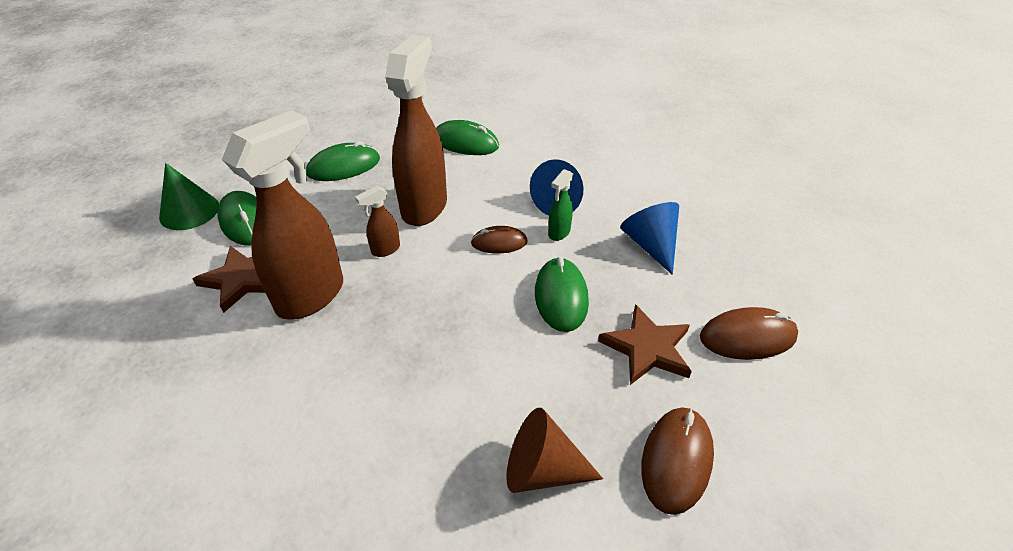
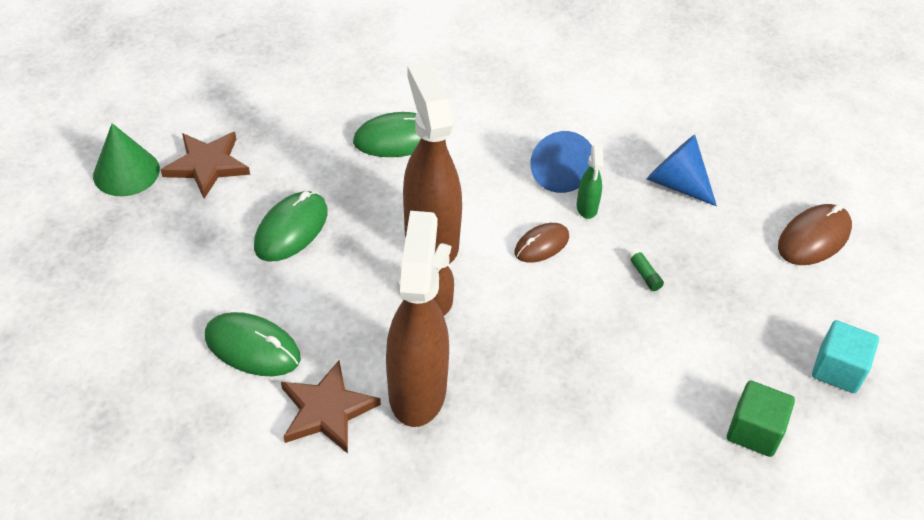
camera: 35 degrees left, 5 degrees up
(189, 211) = (170, 367): green cone -> green cone (126, 172)
(542, 469) = (754, 431): brown cone -> green cube
(561, 297) = (644, 274): green mouse -> green glue stick
(647, 348) = (749, 287): brown star -> brown star (207, 165)
(676, 460) = (838, 369): brown mouse -> turquoise cube

